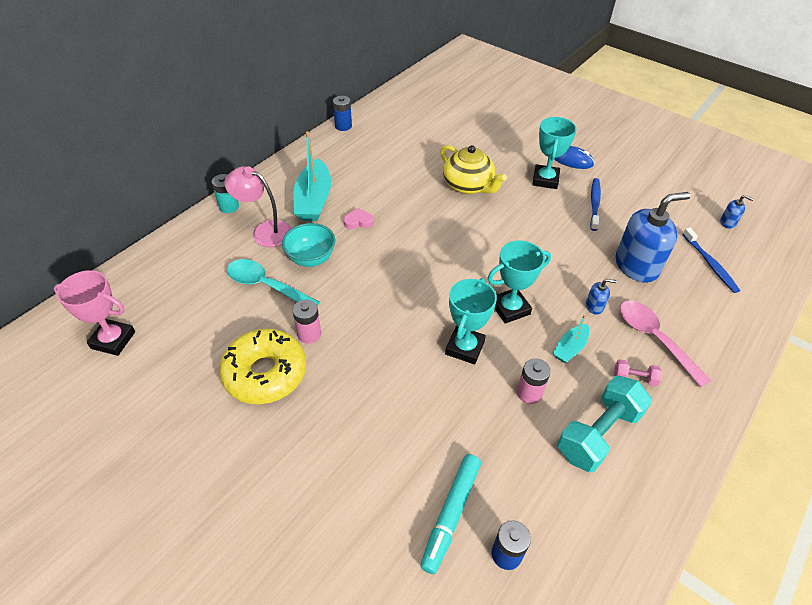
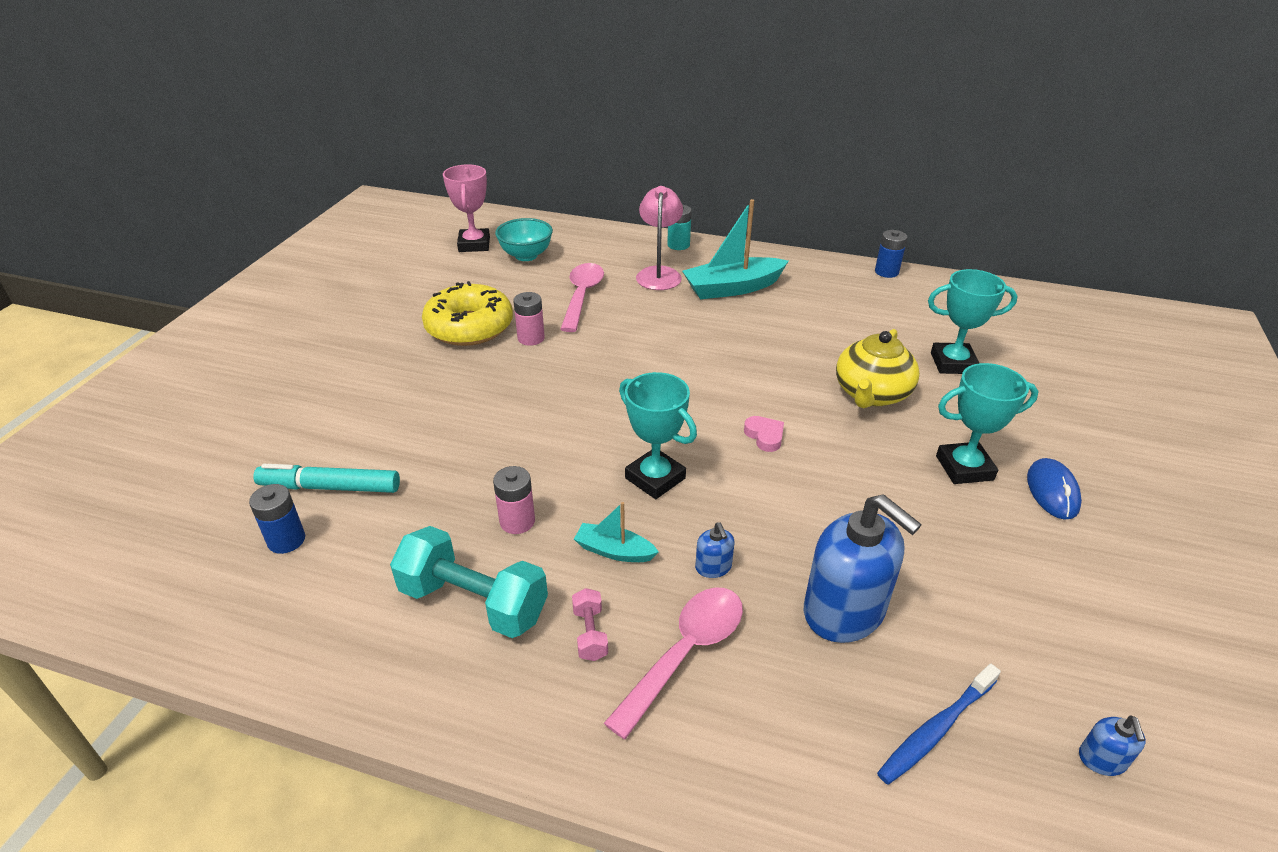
camera: 70 degrees right, 10 degrees down
(266, 285) = (582, 296): turquoise spoon -> pink spoon
(311, 259) = (638, 311): turquoise bowl -> turquoise bowl (526, 256)
(358, 221) = (722, 325): pink heart -> pink heart (764, 436)
(464, 347) = (566, 451): turquoise trophy -> turquoise trophy (953, 363)
(594, 204) = (960, 536): blue toothbrush -> none

